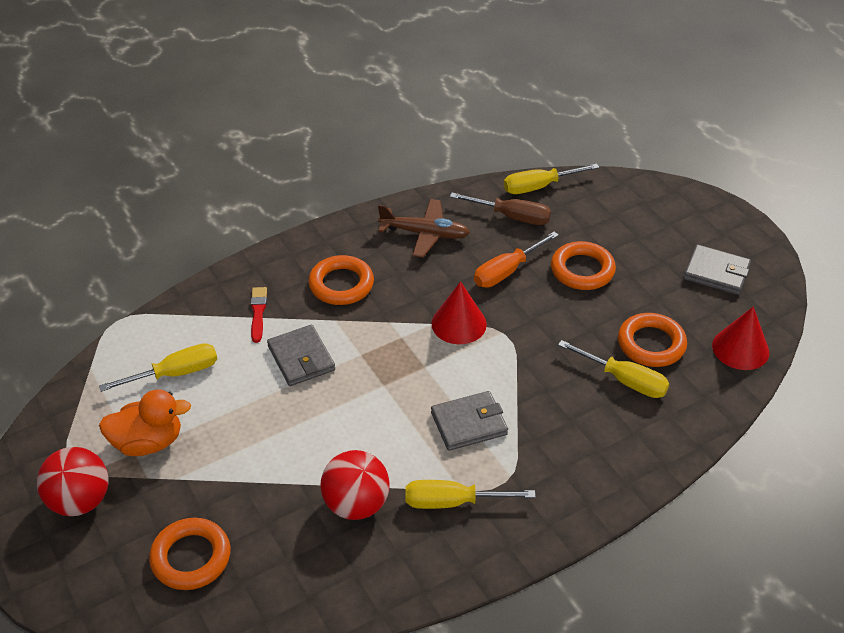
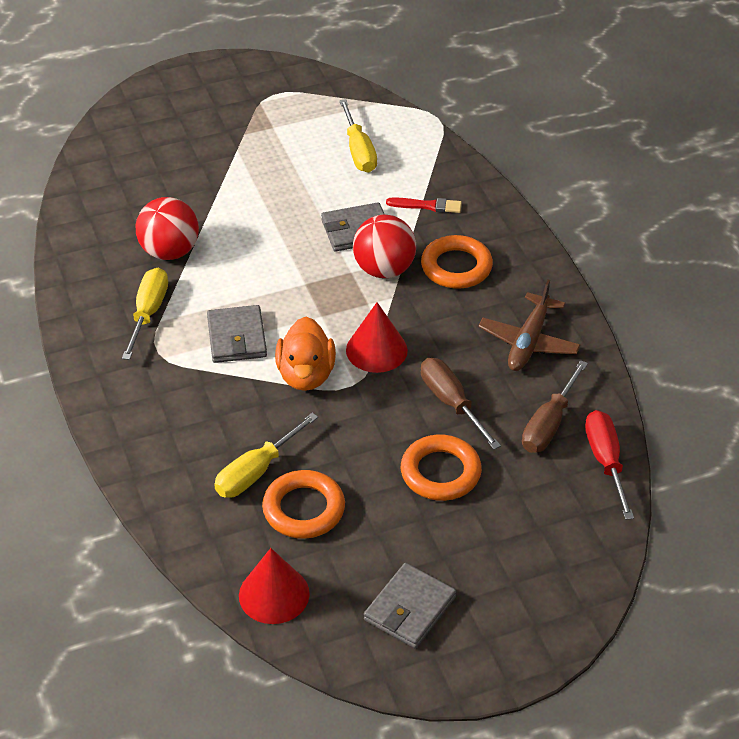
camera: 100 degrees right, 0 degrees up
(80, 501) = (232, 99): red ball -> red ball (384, 269)
(148, 442) = (282, 134): orange duck -> orange duck (306, 375)
(191, 557) = (153, 155): orange ring -> none
(506, 272) = (451, 402): orange screwdriver -> brown screwdriver
(538, 187) = (605, 461): yellow screwdriver -> red screwdriver

